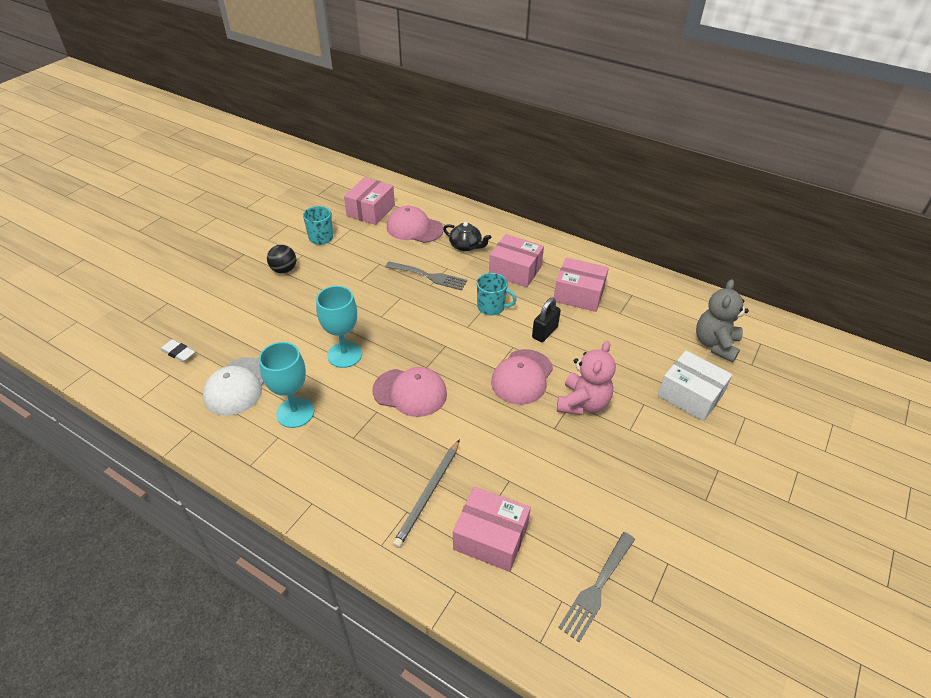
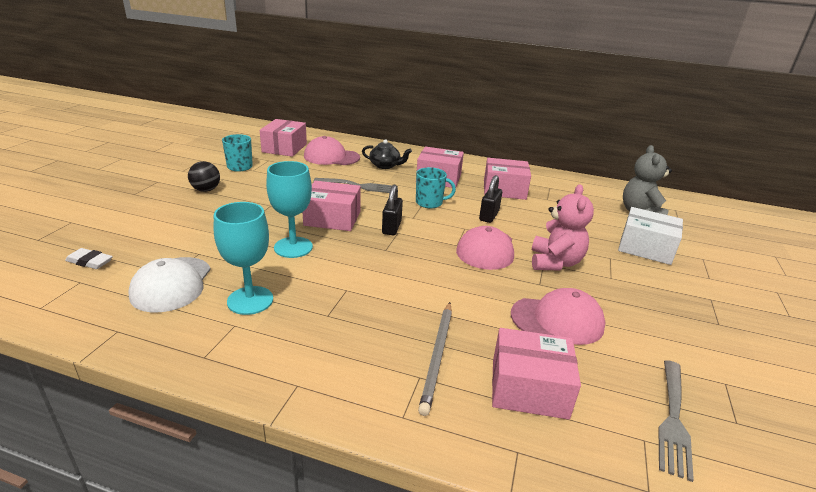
camera: 15 degrees left, 15 degrees down
(389, 320) = (332, 218): none -> pink box
(410, 392) = (377, 270): pink cap -> pink cap (557, 320)
(441, 339) = (391, 228): none -> black padlock

